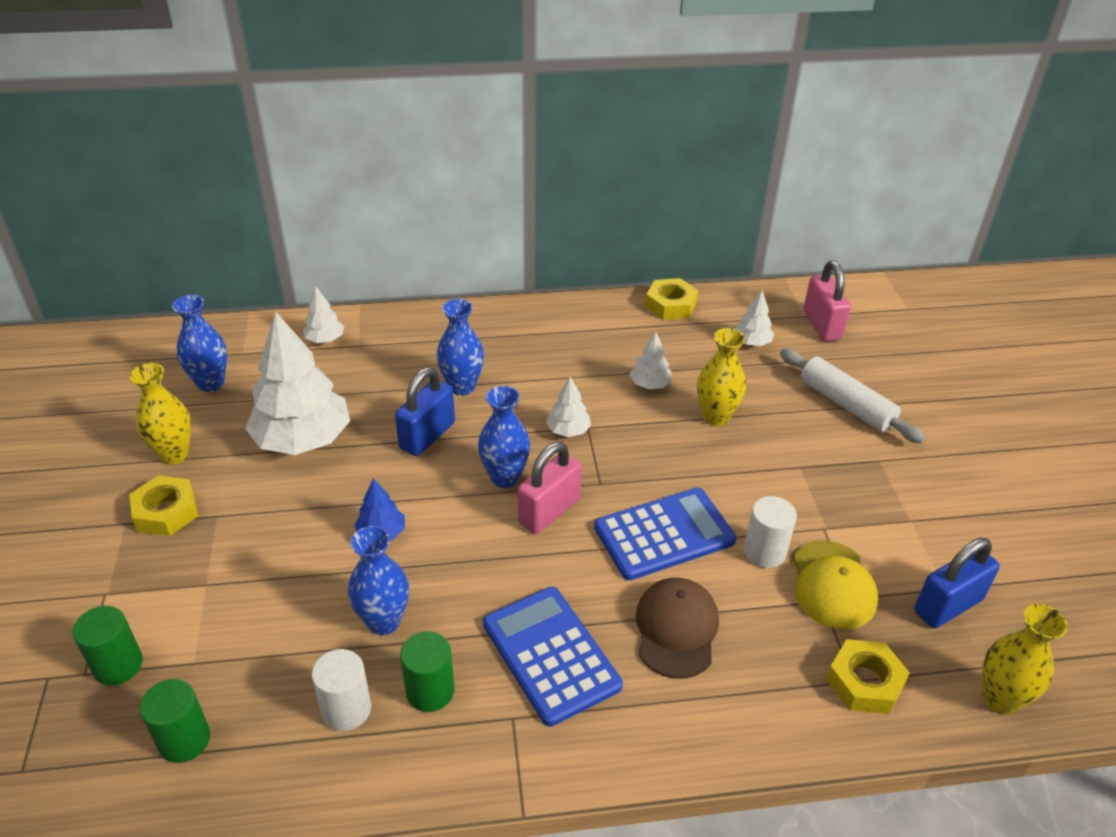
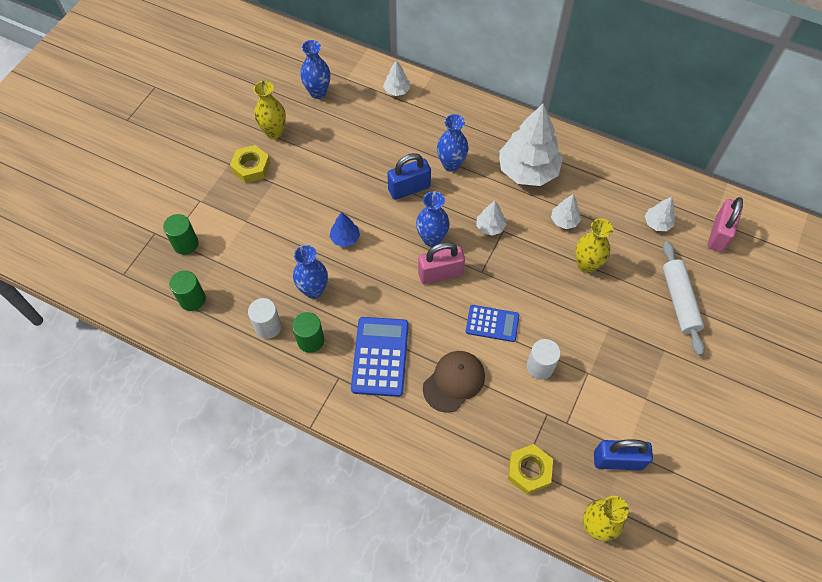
camera: 35 degrees right, 20 degrees up
(302, 440) = (342, 156): white tree -> white tree (527, 170)
(664, 534) = (492, 323): blue calculator -> blue calculator, size x0.63
(670, 305) = (627, 167): yellow nut -> none
(832, 585) = (561, 408): yellow cap -> none

